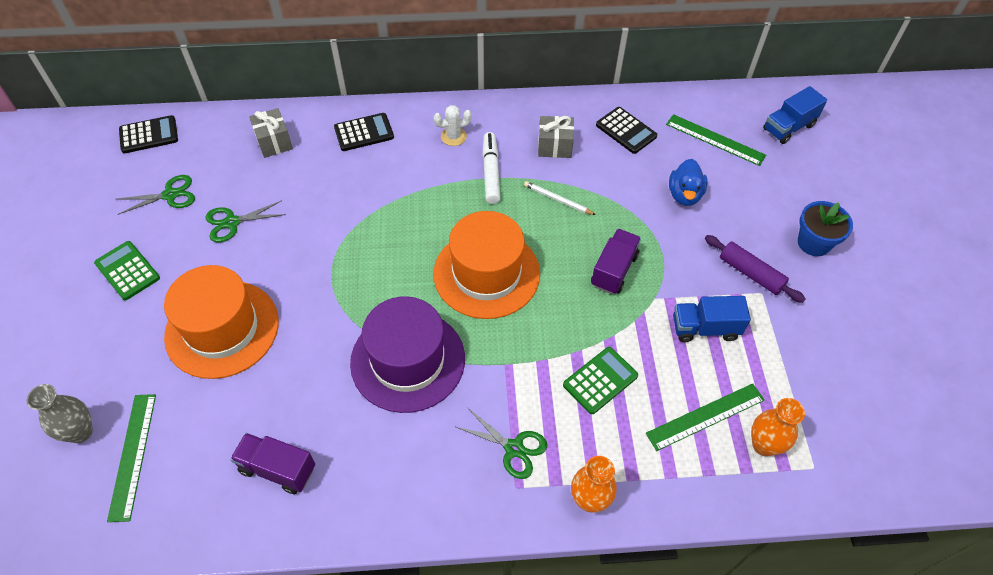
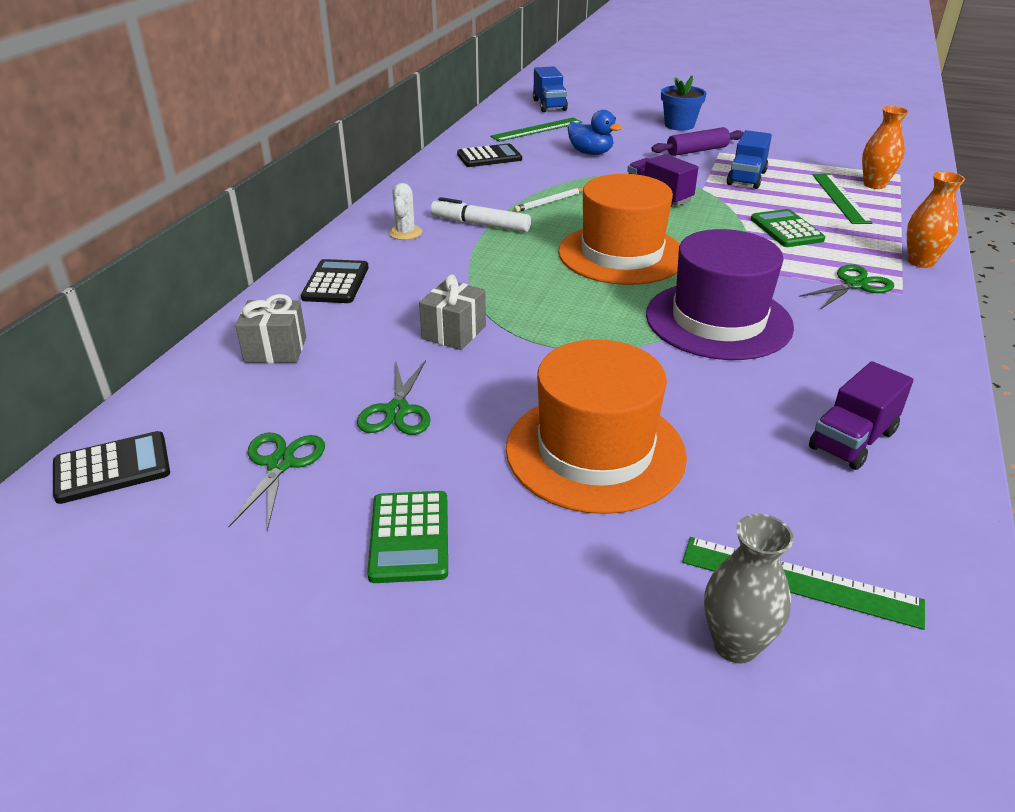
camera: 65 degrees left, 20 degrees down
(127, 271) = (409, 537): green calculator -> green calculator turned 75 degrees counterclockwise
(149, 135) = (112, 468): black calculator -> black calculator turned 60 degrees clockwise
(554, 146) = (476, 189): grey gift -> grey gift (454, 332)

